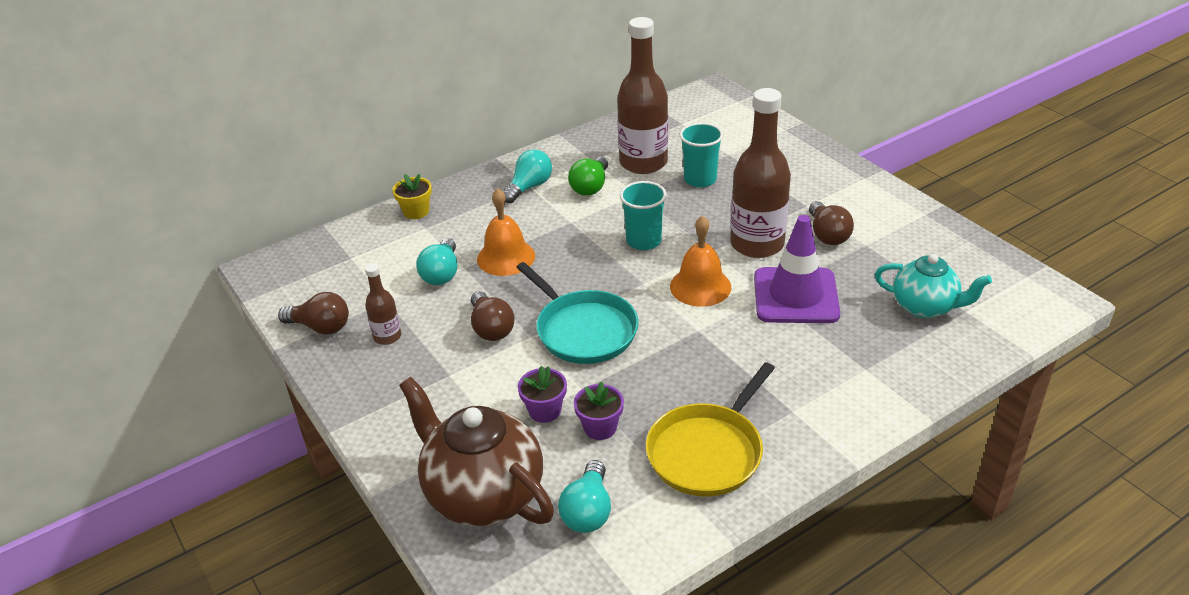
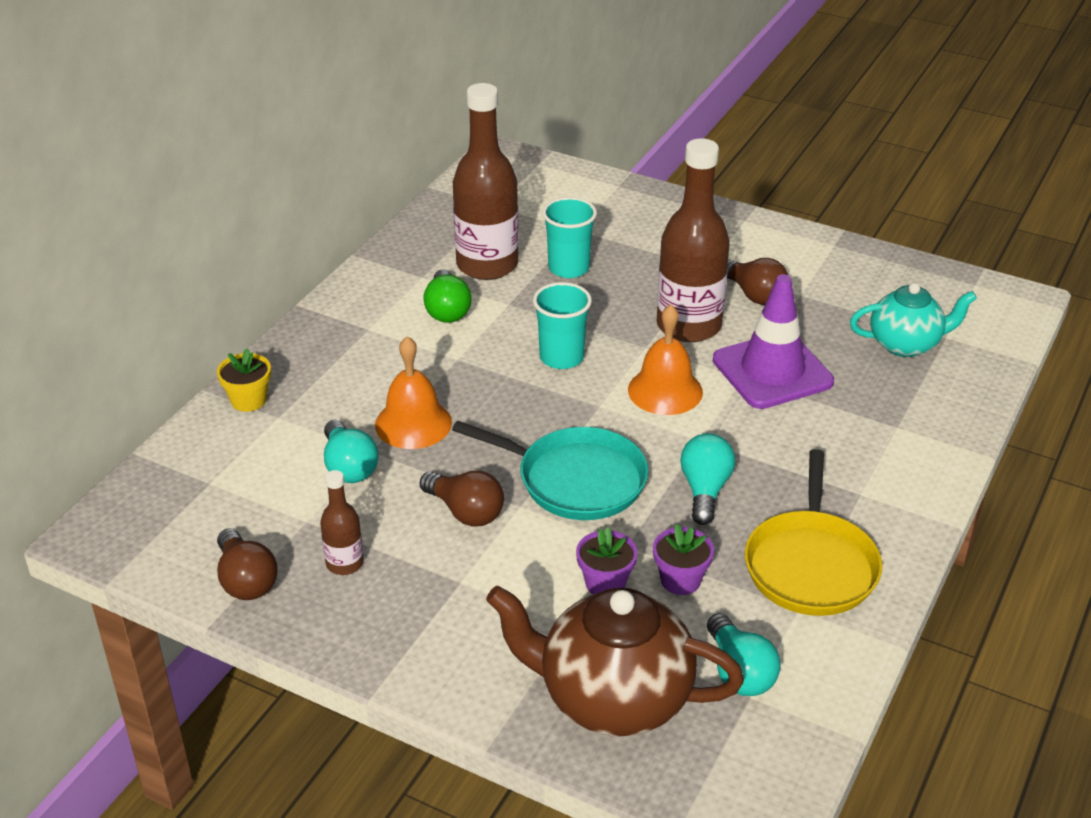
camera: 30 degrees left, 0 degrees up
(320, 327) = (246, 580): brown light bulb -> brown light bulb turned 75 degrees clockwise
(529, 187) = (371, 330): turquoise light bulb -> turquoise light bulb (705, 490)

